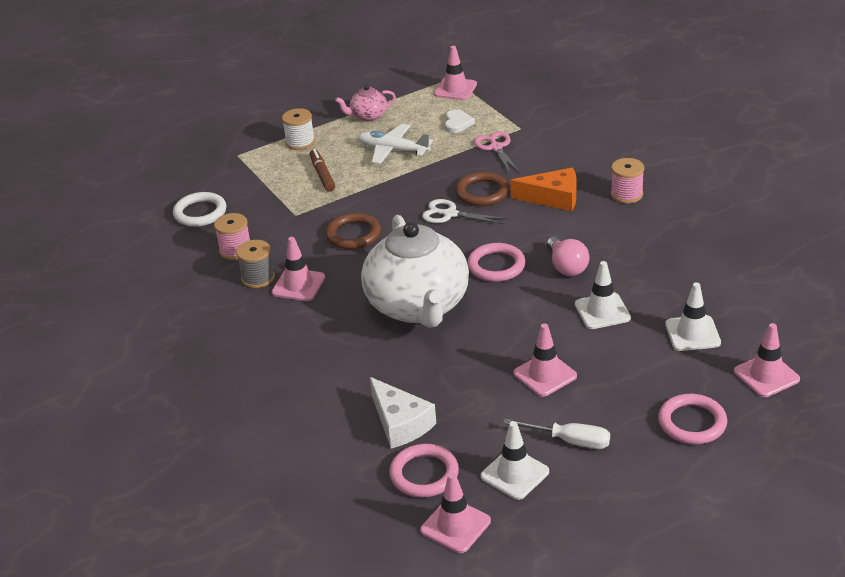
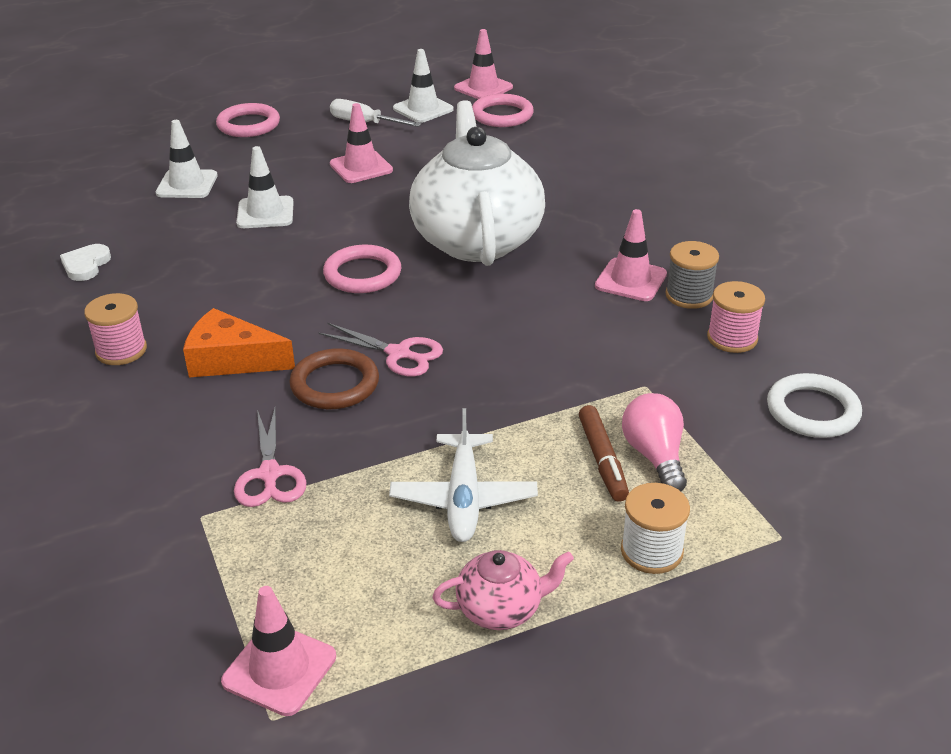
camera: 175 degrees left, 0 degrees up
(353, 234) = (551, 340): brown ring -> none
(393, 150) = (463, 498): white plane -> white plane turned 60 degrees clockwise
(400, 423) = (517, 147): white cheese -> none
(450, 214) = (398, 354): white scissors -> pink scissors
(457, 123) = (316, 551): white heart -> white heart (86, 265)
(566, 267) = (274, 263): pink light bulb -> pink light bulb (655, 456)
(766, 375) = (150, 148): pink traffic cone -> none

